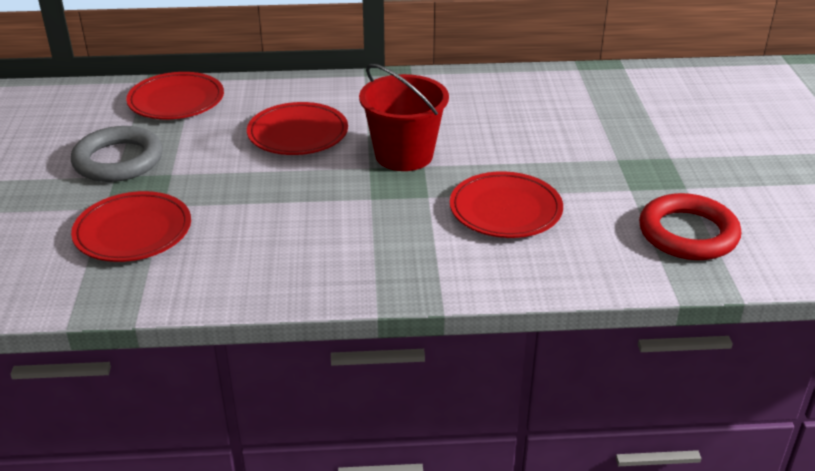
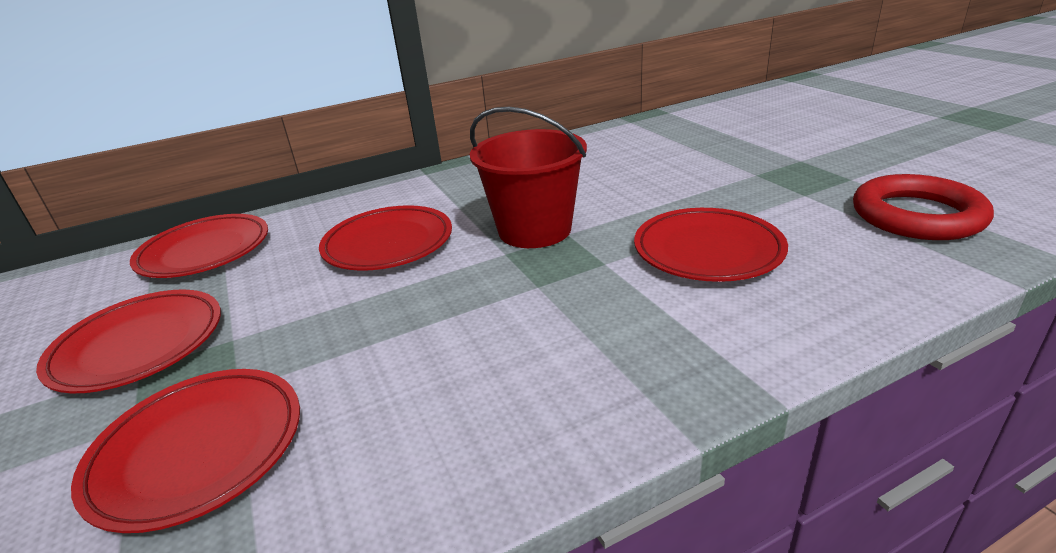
camera: 20 degrees left, 5 degrees down
(118, 160) = (139, 345): grey ring -> red plate

